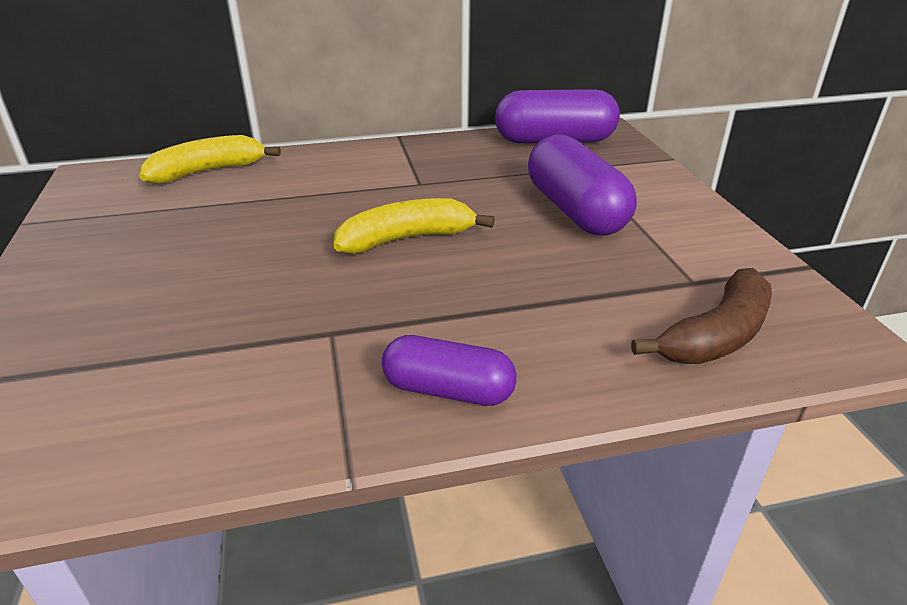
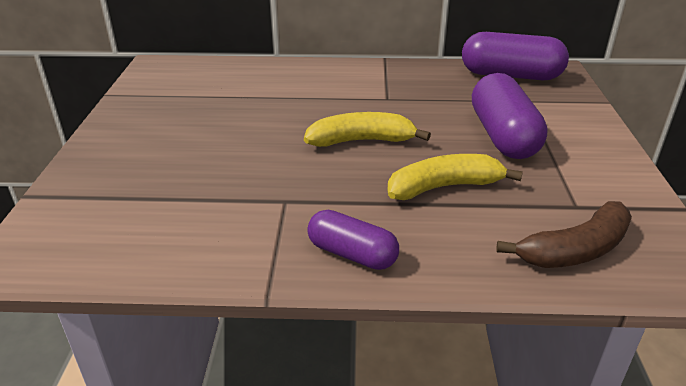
camera: 15 degrees right, 0 degrees up
(208, 171) = (235, 71): yellow banana -> yellow banana (444, 187)

